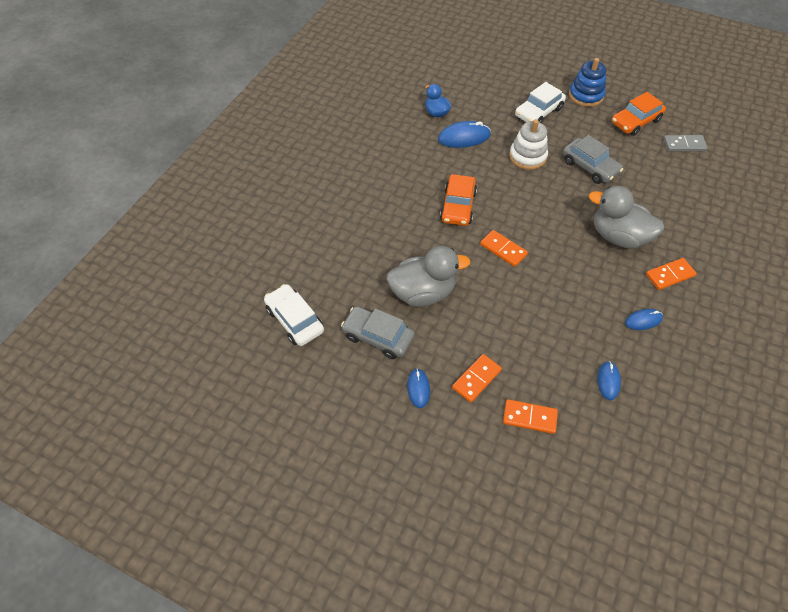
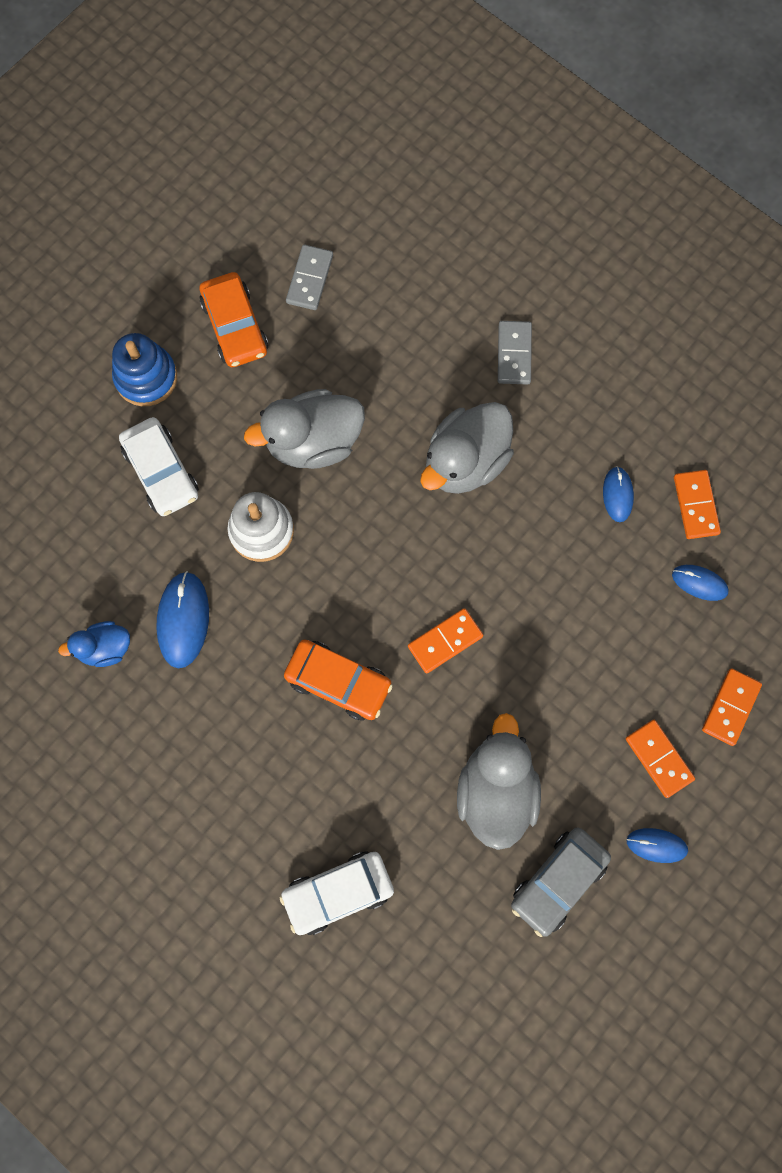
camera: 75 degrees left, 20 degrees up
(294, 320) = (498, 1005): white car -> white car (338, 893)
(590, 167) = (313, 442): grey car -> grey duck
(670, 275) = (552, 423): orange domino -> orange domino (695, 505)
(702, 246) = (514, 354): none -> grey domino

